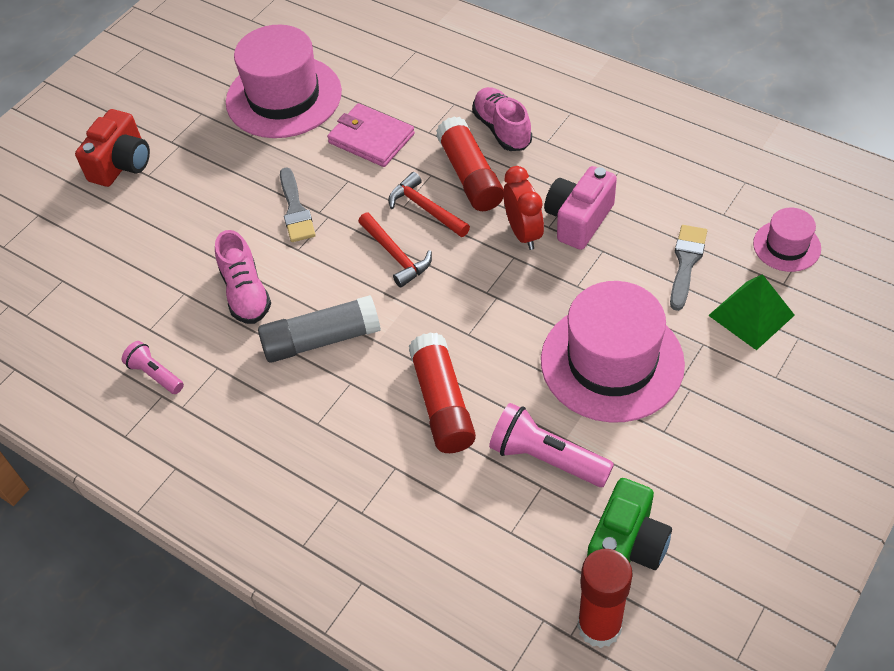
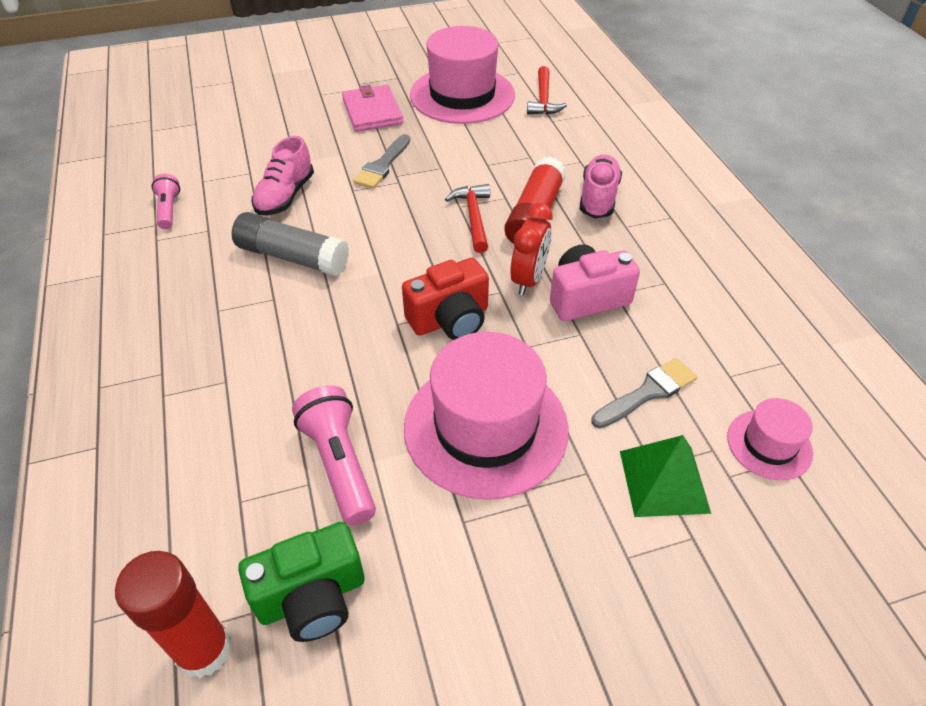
camera: 35 degrees right, 5 degrees down
(122, 164) = (313, 80): red camera -> red camera (450, 319)
(371, 138) = (490, 150): pink wallet -> pink wallet (372, 112)
(396, 255) = (413, 235): red hammer -> red hammer (543, 99)
(442, 403) = (316, 360): red glue stick -> none

